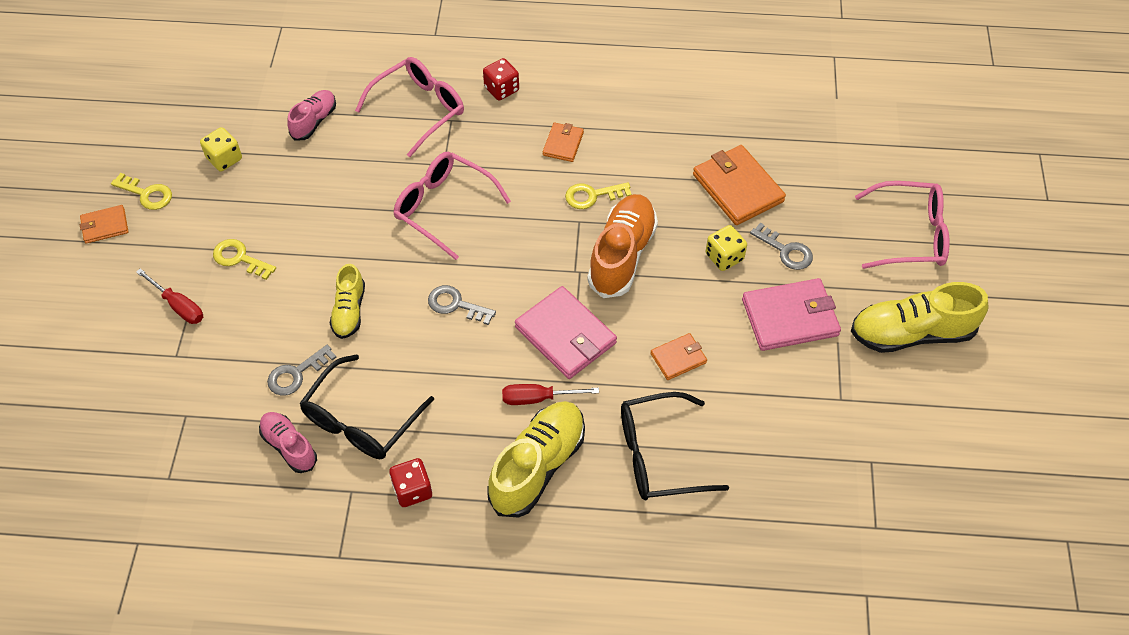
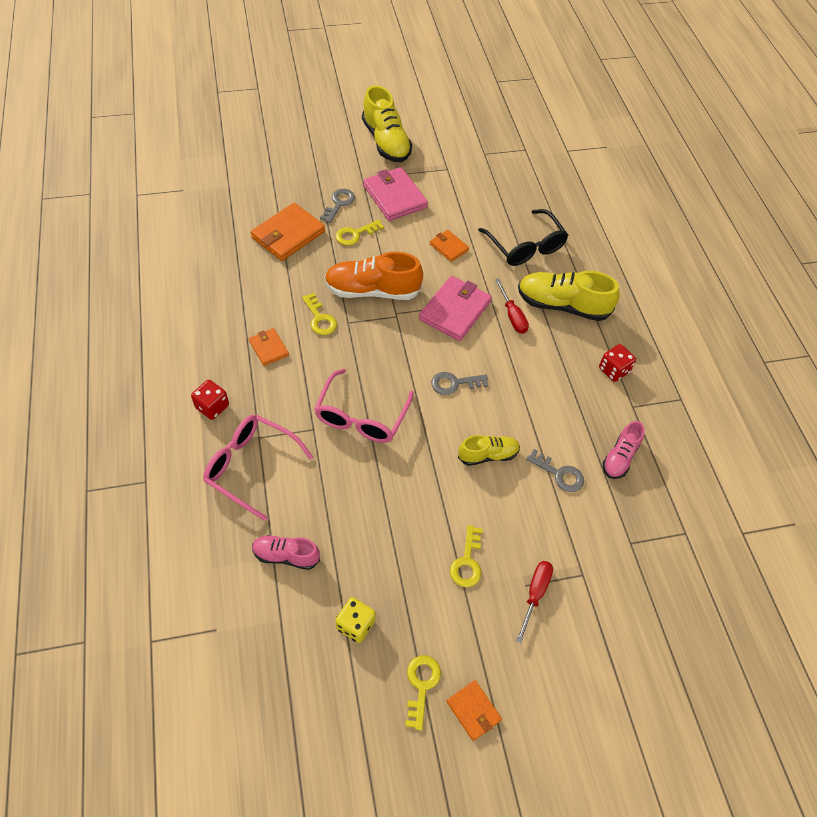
camera: 110 degrees left, 0 degrees up
(361, 420) = (577, 417): black glasses -> none
(455, 305) = (454, 383): grey key -> grey key turned 75 degrees clockwise
(563, 144) = (269, 348): orange wallet -> orange wallet turned 60 degrees clockwise
(724, 257) = (355, 234): yellow dice -> yellow key
(910, 235) = (306, 146): pink glasses -> none

